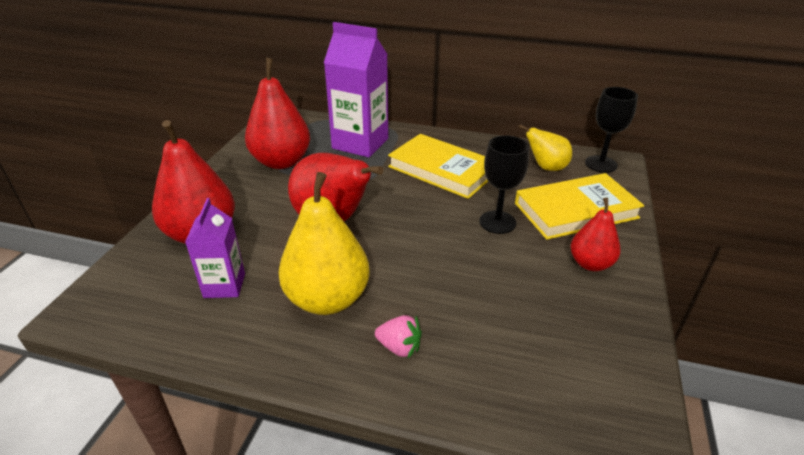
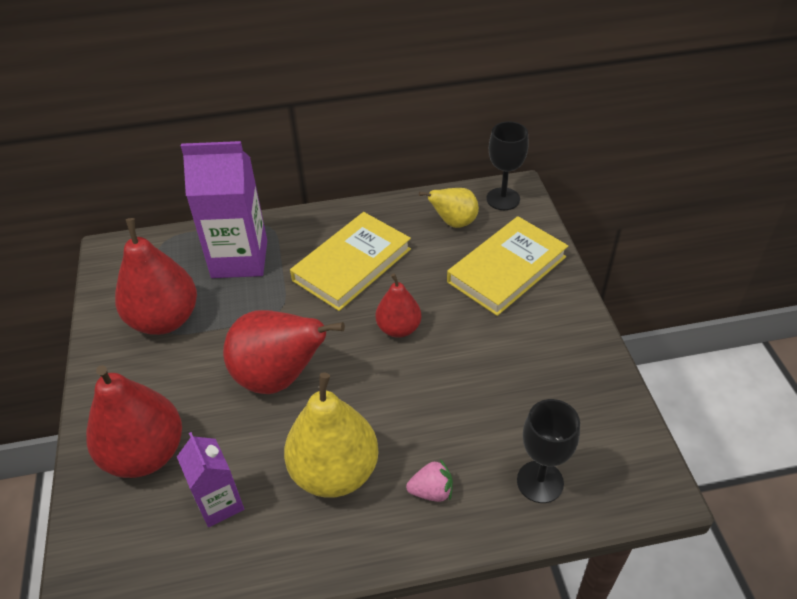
camera: 25 degrees left, 10 degrees up
(442, 170) = (352, 265): yellow book -> yellow book turned 60 degrees counterclockwise
(497, 222) = (443, 312): black goblet -> black goblet (540, 482)
(590, 264) = (547, 328): red pear -> red pear (398, 328)

